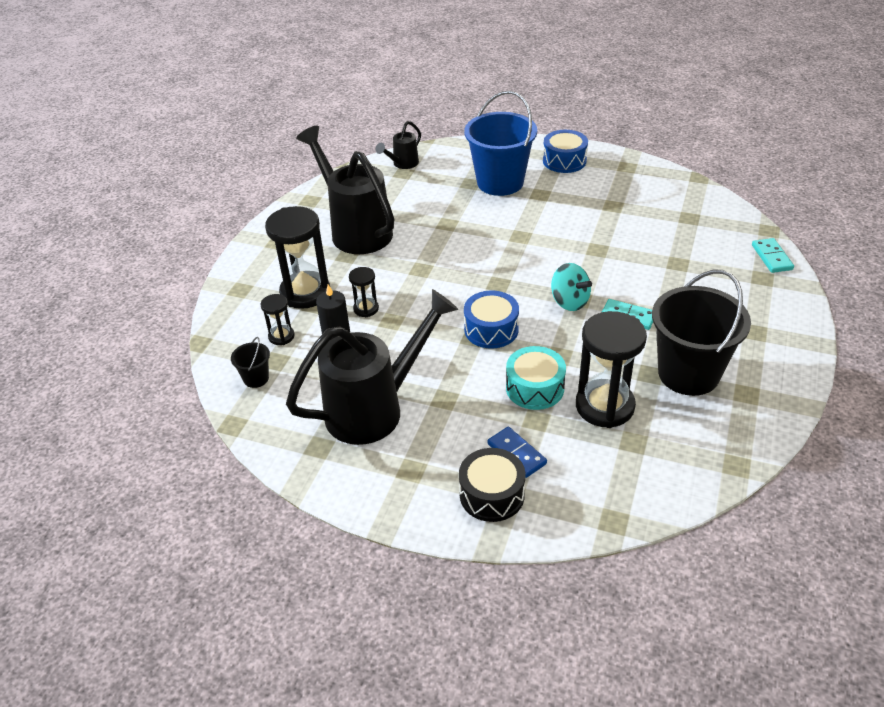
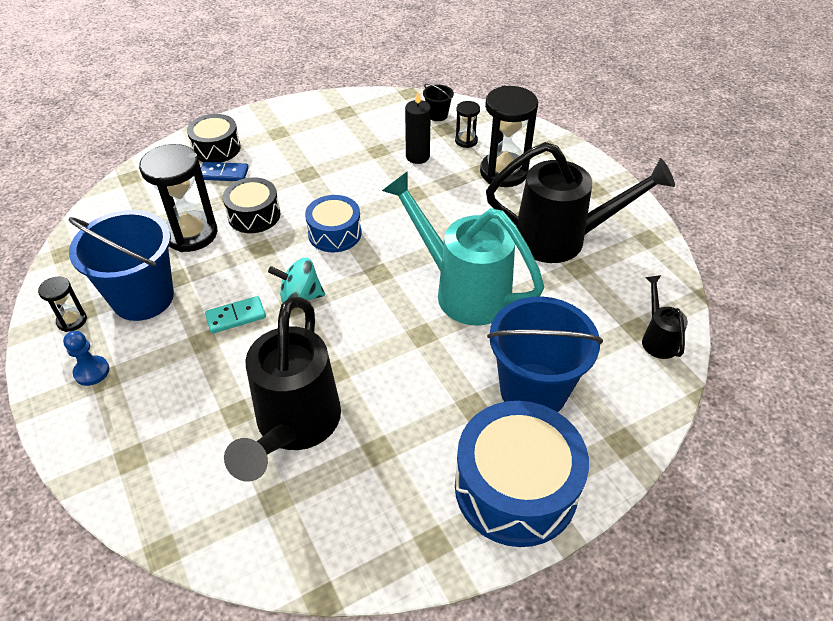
camera: 130 degrees right, 5 degrees up
(366, 309) = (444, 189): black hourglass -> black hourglass (72, 321)
(376, 408) = (342, 144): black watering can -> black watering can (294, 428)
(461, 242) = (462, 289): none -> turquoise watering can
(535, 388) = (254, 215): turquoise drum -> black drum
(564, 161) = (515, 488): blue drum -> blue drum, size x1.73
(688, 373) = (143, 298): black bucket -> blue bucket
(762, 341) = (92, 371): none -> blue pawn
(771, 257) = (134, 500): turquoise domino -> none

